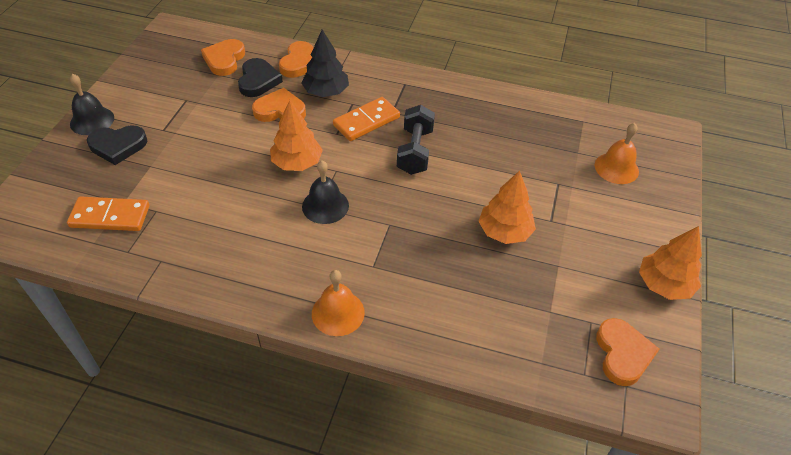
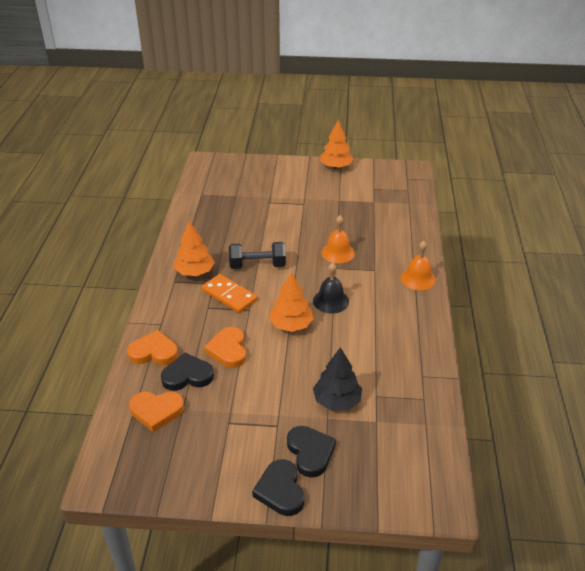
camera: 100 degrees left, 10 degrees down
(92, 120) = (280, 490): black bell -> black heart
(110, 216) = (395, 424): orange domino -> none
(326, 92) = (195, 326): black tree -> black tree (337, 401)
(504, 231) = (320, 220): orange tree -> orange tree (195, 272)
(616, 168) = (246, 181): orange bell -> orange bell (338, 252)
(622, 354) = (388, 179): orange heart -> none

